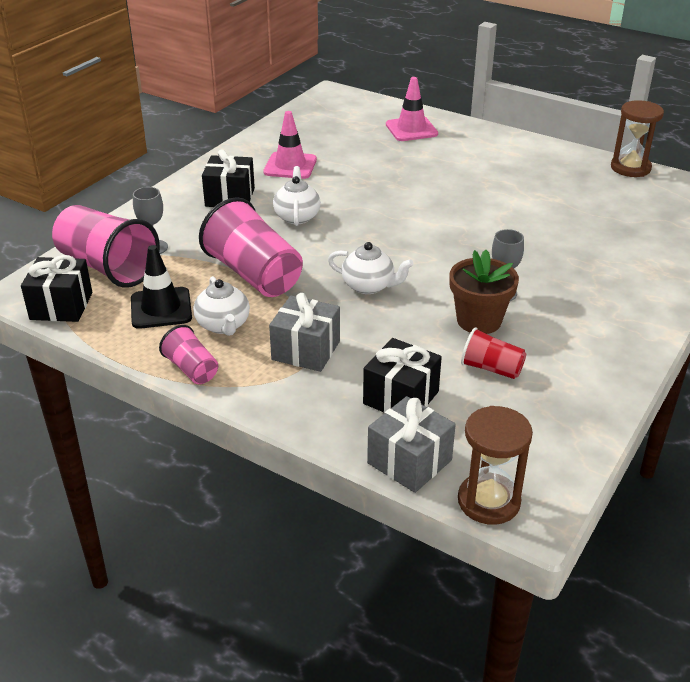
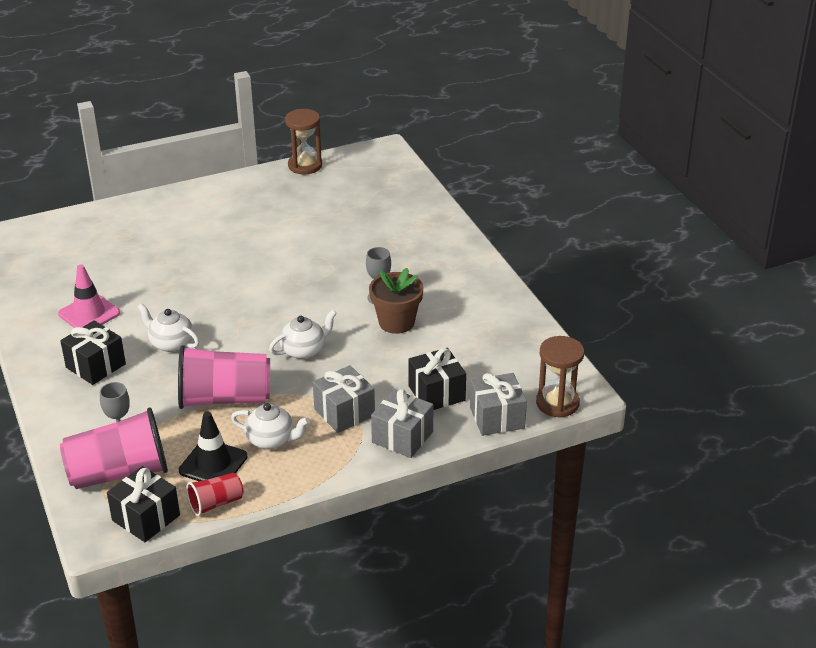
camera: 55 degrees left, 0 degrees up
(191, 369) = (307, 476): pink cup -> none
(307, 405) = (402, 437): none -> grey gift
(411, 129) = (117, 228): pink traffic cone -> none
(491, 368) = (448, 342): red cup -> red cup (216, 503)

